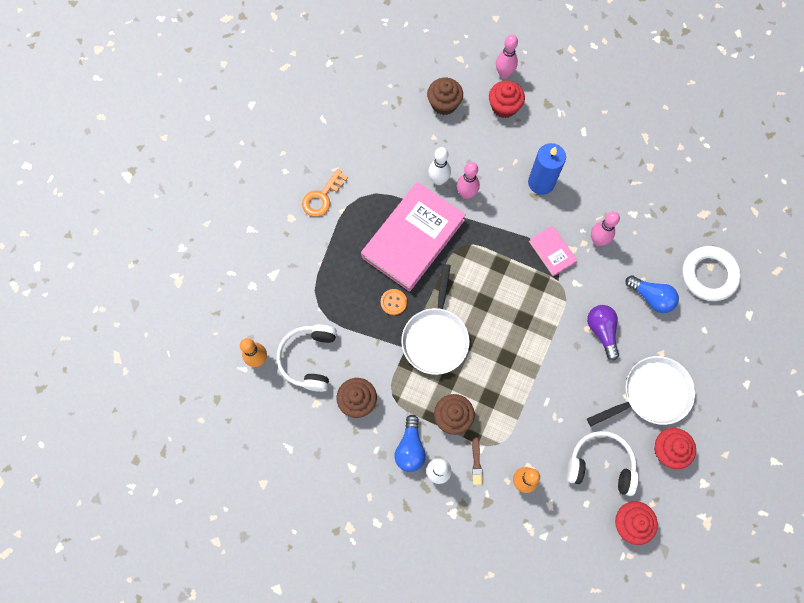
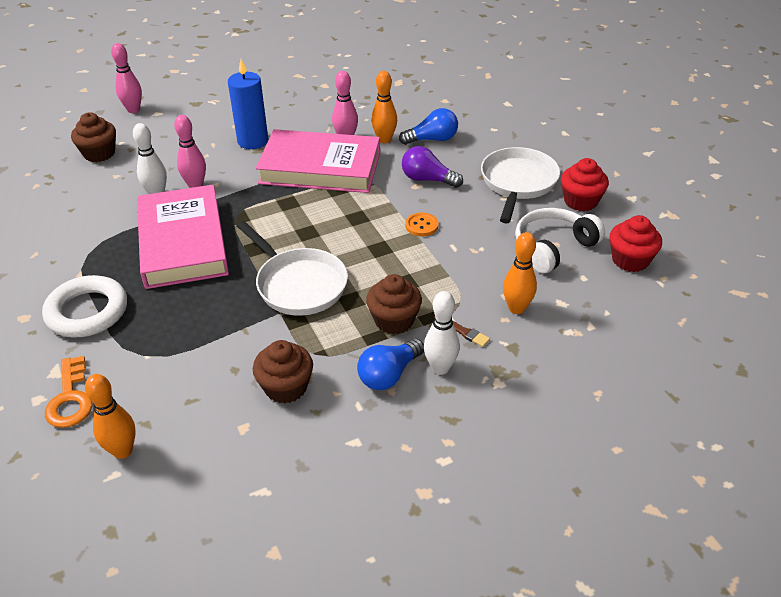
camera: 50 degrees left, 30 degrees down
(309, 359) = (186, 400): white headphones -> none
(322, 197) = (43, 280): orange key -> orange key (70, 399)
(393, 302) = (222, 293): orange button -> orange button (421, 225)
(410, 448) = (389, 374): blue light bulb -> blue light bulb turned 90 degrees clockwise
(504, 107) = (159, 124): red cupcake -> none
(552, 252) = (320, 168): pink book -> pink book, size x2.16
(621, 266) = (384, 140): none -> orange bowling pin
(709, 275) = (451, 104): white ring -> white ring (87, 312)

